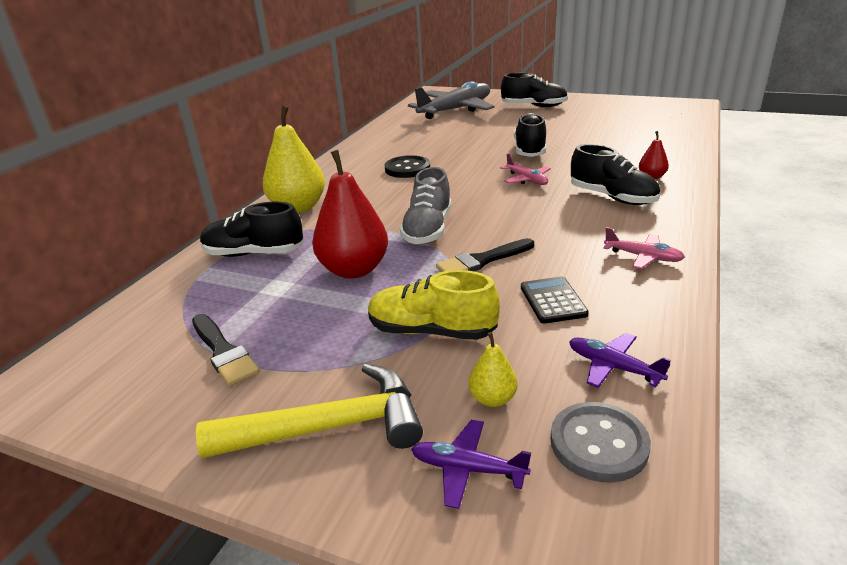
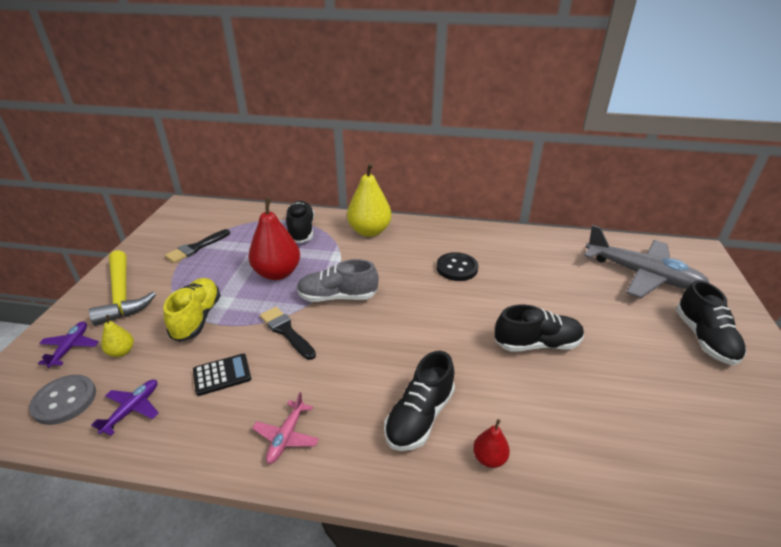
camera: 75 degrees right, 5 degrees up
(526, 180) = (451, 346): pink plane -> none

